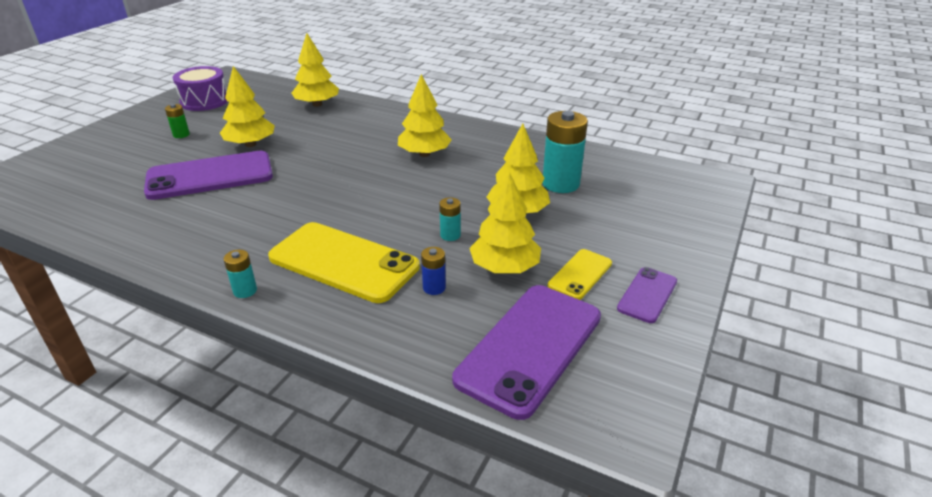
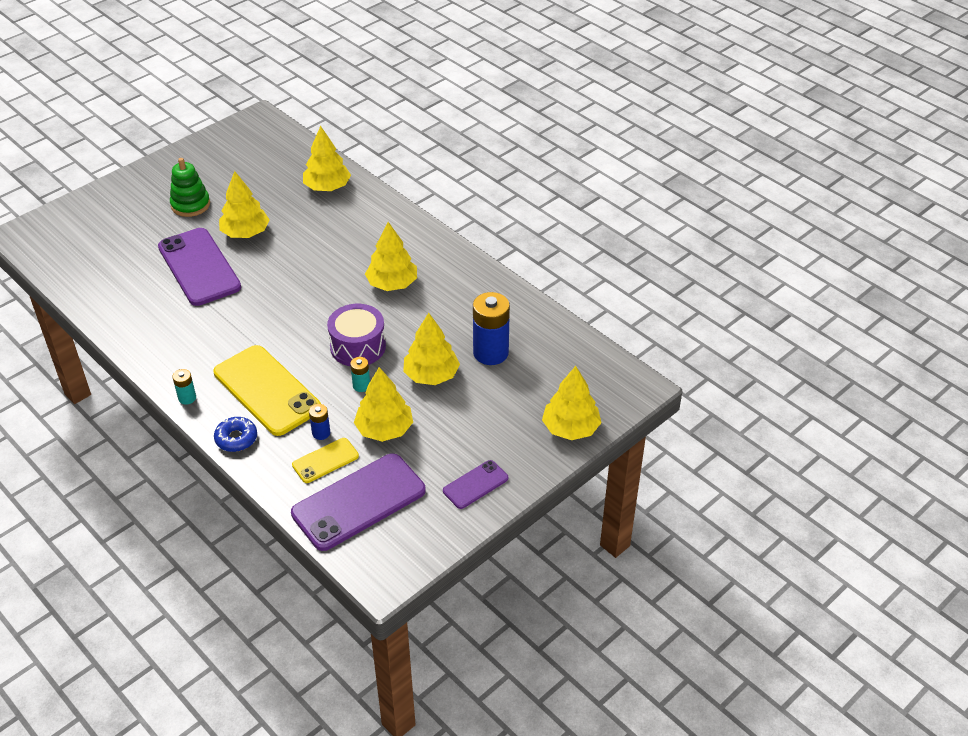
camera: 20 degrees right, 10 degrees up
(181, 135) = (190, 205): green battery -> green stacking toy
(204, 101) = (225, 158): purple drum -> purple drum (358, 346)
(210, 176) = (199, 267): purple phone -> purple phone turned 60 degrees clockwise
(330, 318) = (236, 438): none -> blue donut
(560, 184) = (490, 353): turquoise battery -> blue battery
(580, 274) = (438, 452): yellow phone -> yellow phone (325, 460)
(692, 224) = (570, 428): none -> yellow tree

